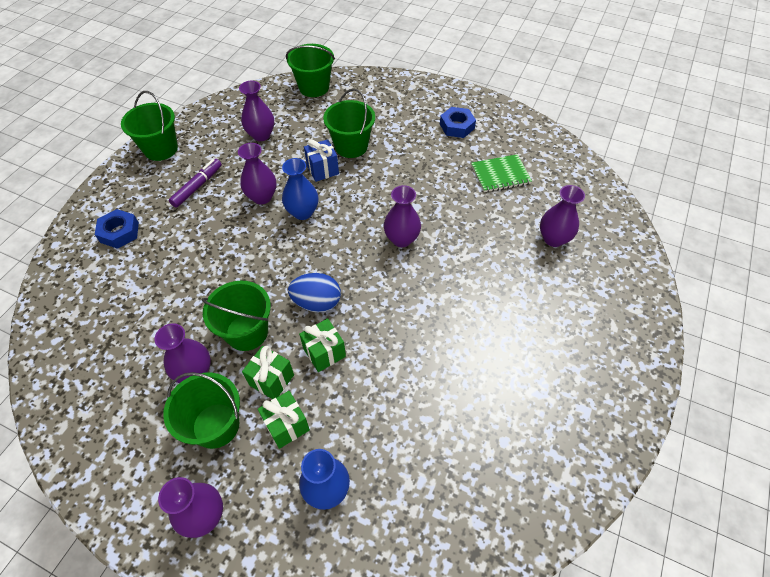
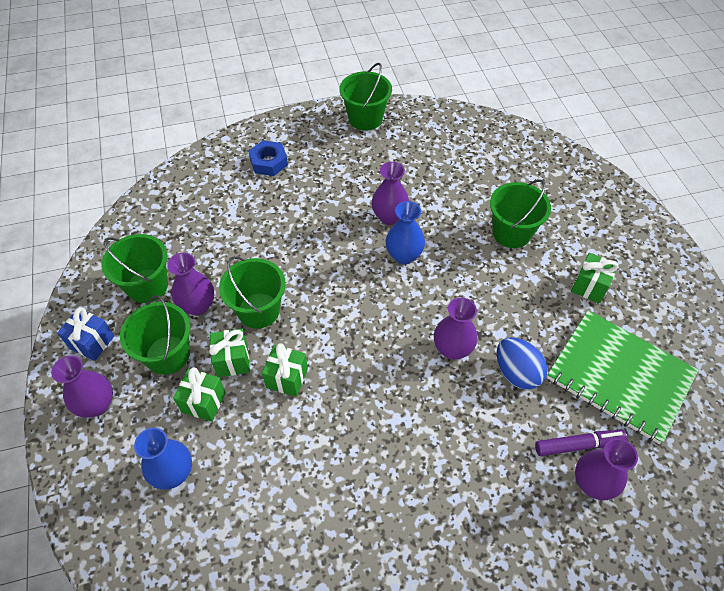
camera: 50 degrees right, 0 degrees up
(197, 186) = (355, 169): purple marker -> purple marker (578, 445)
(261, 135) = (450, 164): purple vase -> none
(314, 87) = (545, 154): green bucket -> green bucket (147, 286)
(317, 302) = (327, 336): blue egg -> blue egg (516, 373)
(322, 170) = (462, 233): blue gift -> blue gift (92, 342)
(429, 141) = (589, 286): none -> green gift
(457, 126) = (636, 295): blue nut -> none
(500, 174) = (619, 376): green notebook -> green notebook, size x1.84

